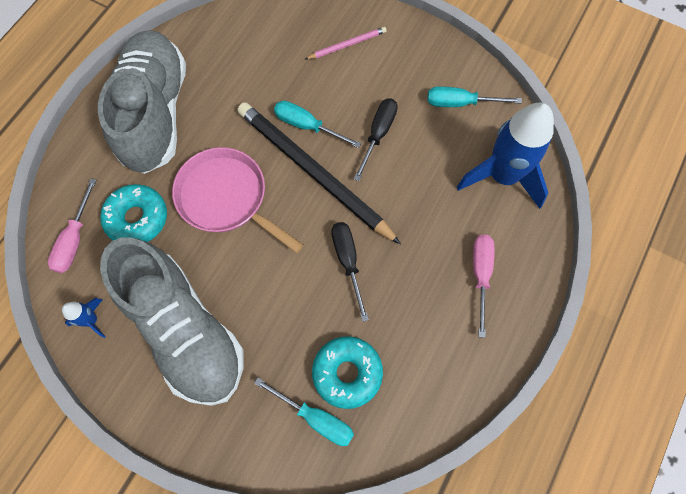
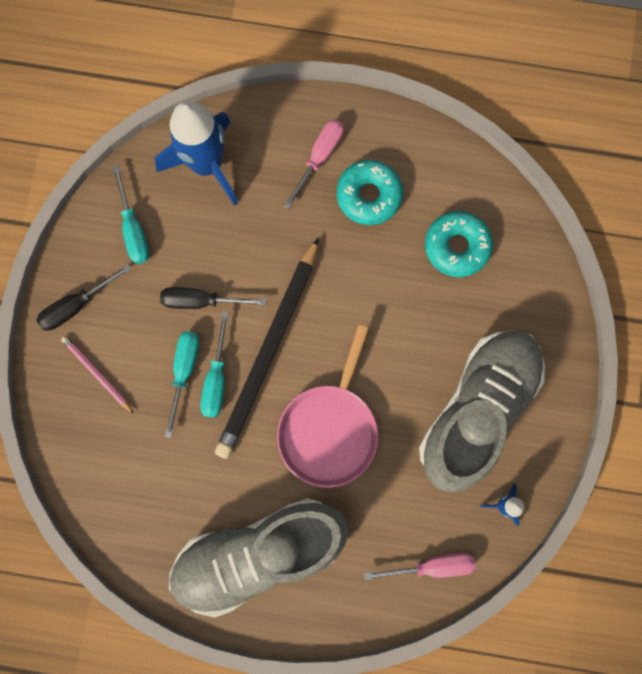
camera: 110 degrees left, 10 degrees up
(137, 218) = (385, 512): turquoise donut -> turquoise donut (369, 195)
(315, 418) = (506, 260): turquoise screwdriver -> turquoise screwdriver (184, 372)
(348, 262) = (352, 283): black screwdriver -> black screwdriver (76, 305)
(480, 275) = (319, 158): pink screwdriver -> pink screwdriver turned 135 degrees clockwise

